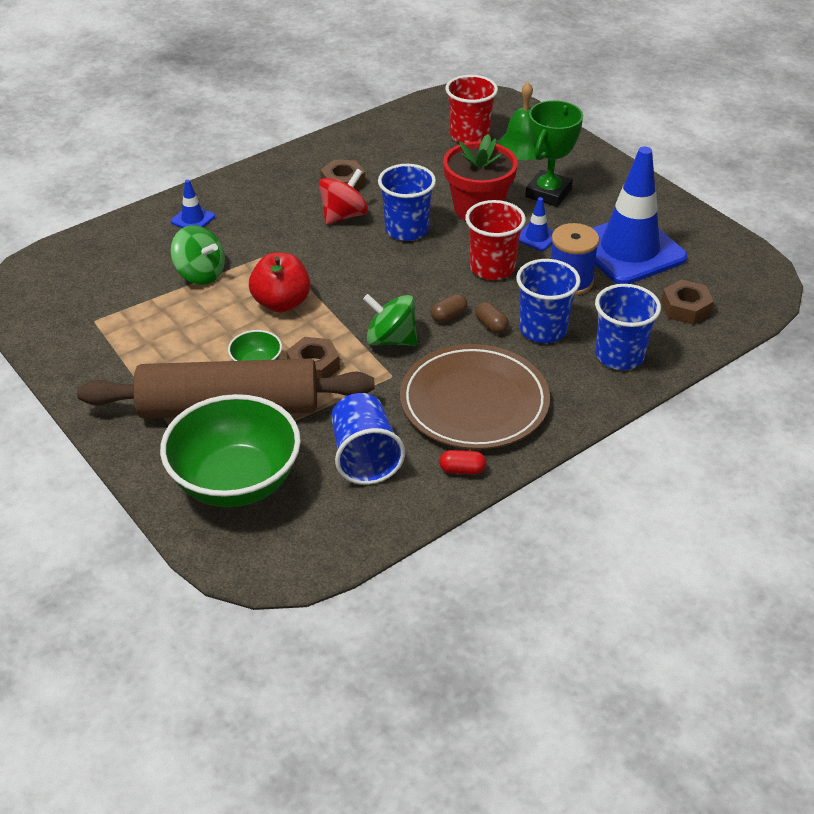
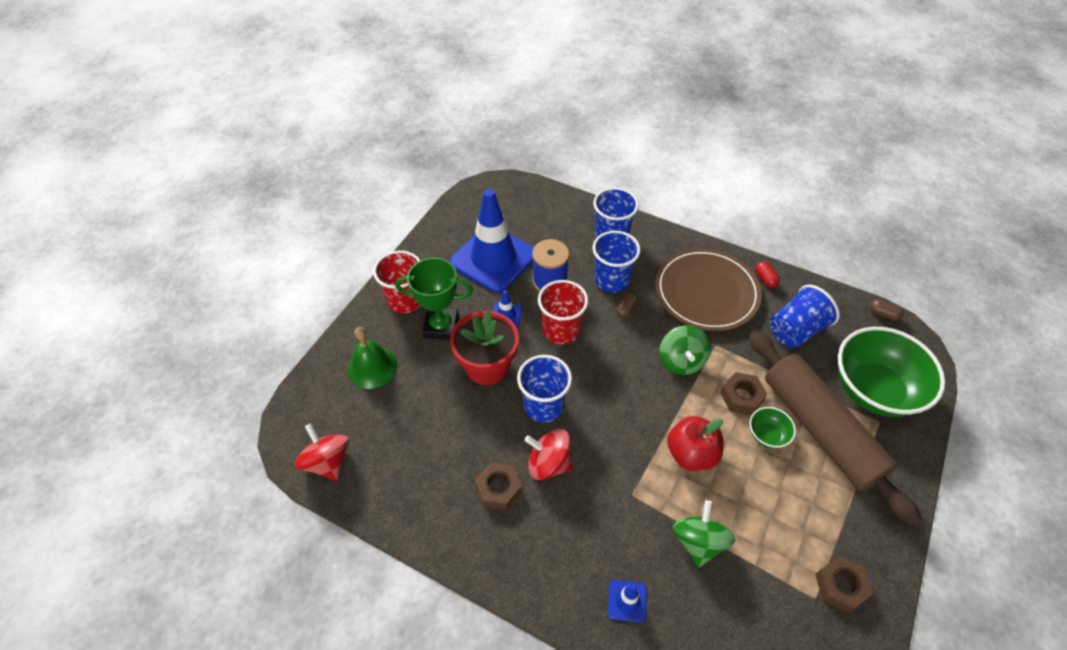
camera: 115 degrees left, 10 degrees up
(437, 109) = (327, 461): none -> red spinning top
(448, 316) = (632, 337): brown capsule -> brown capsule (883, 314)
(469, 136) = (371, 414): red cup -> red cup (405, 300)
(685, 308) = (542, 216): brown nut -> brown nut (840, 586)

